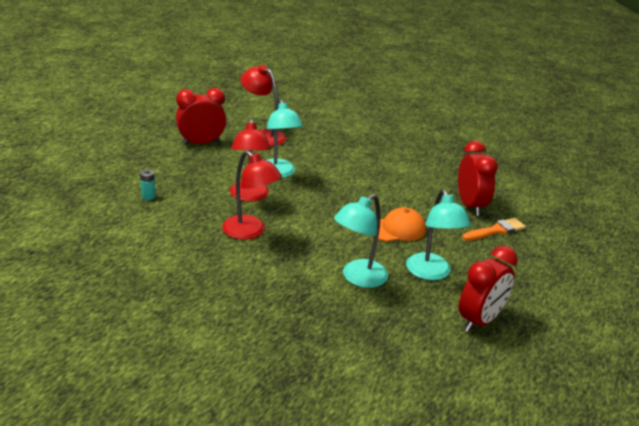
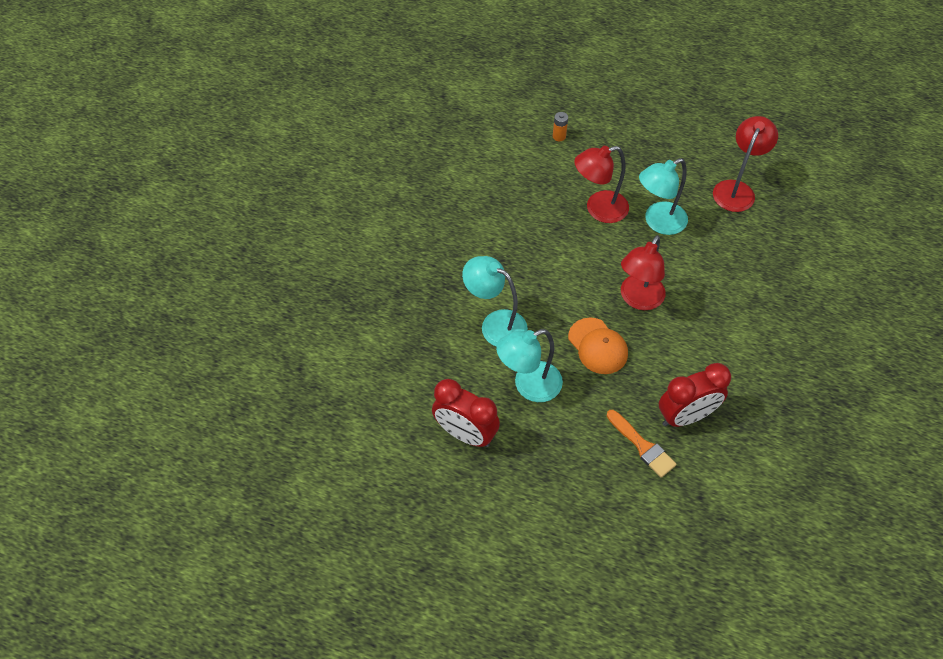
camera: 80 degrees right, 25 degrees up
(148, 196) = (559, 136): turquoise battery -> orange battery
(201, 143) = (684, 143): red clock -> none
(250, 232) = (535, 225): red lamp -> red lamp (638, 299)

